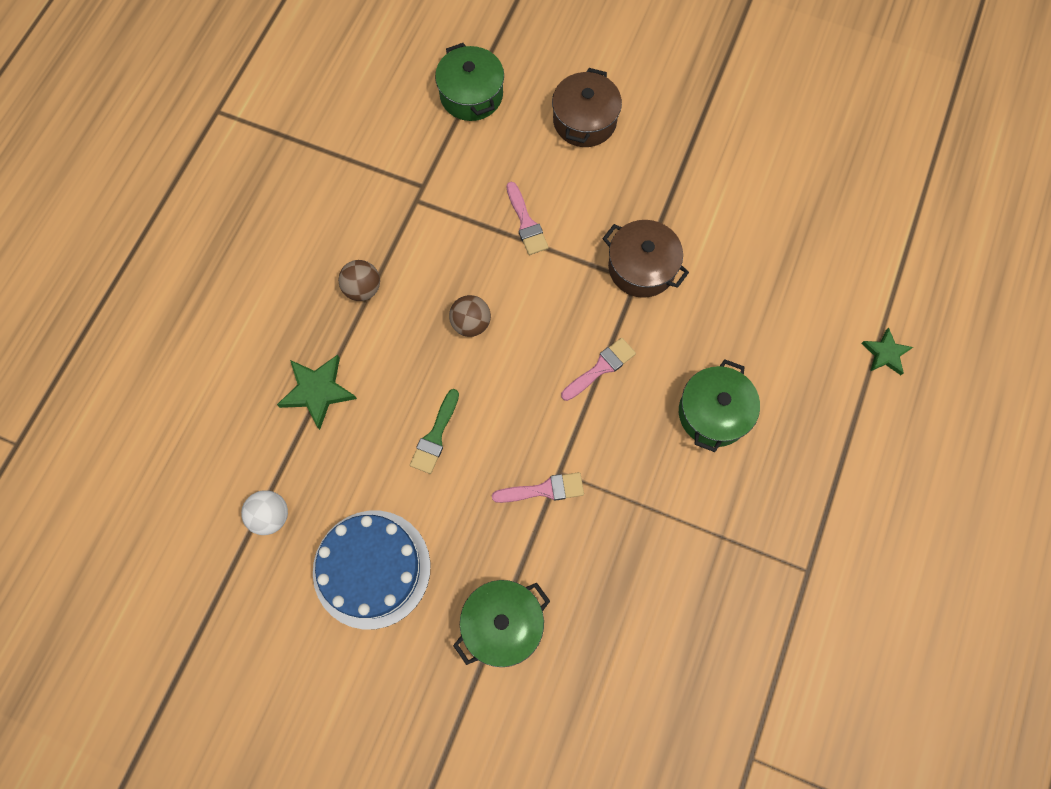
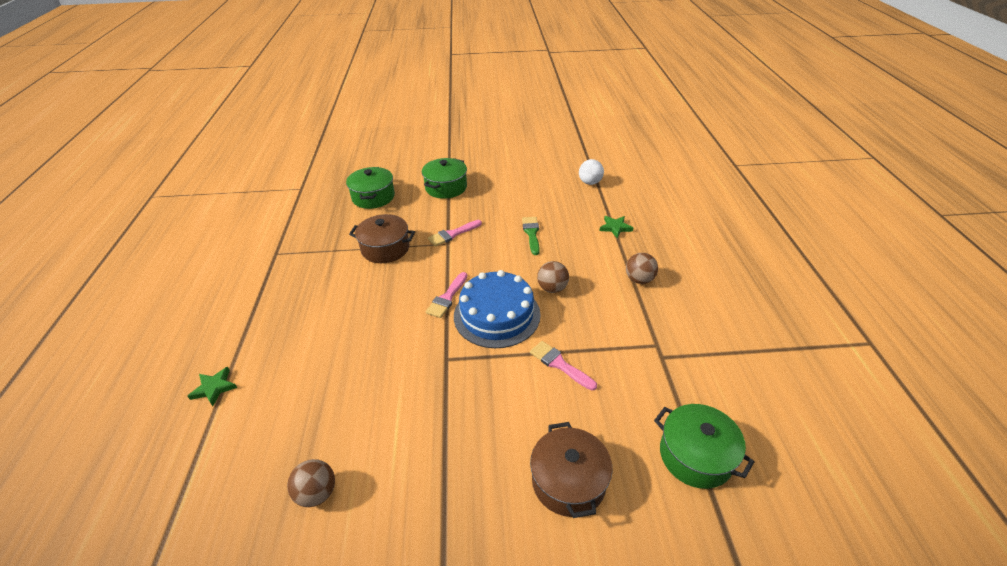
camera: 155 degrees right, 30 degrees down
(317, 391) = (615, 228): green star -> green star, size x0.65
(371, 569) = (524, 183): blue cake -> blue cake (497, 315)
(641, 267) = (446, 370): brown pot -> brown pot (385, 248)
(713, 413) = (355, 302): green pot -> green pot (373, 197)
(791, 199) = (317, 493): none -> brown ball

